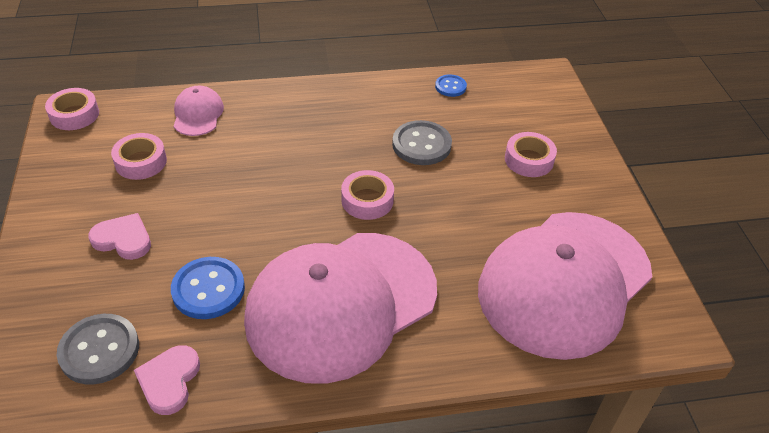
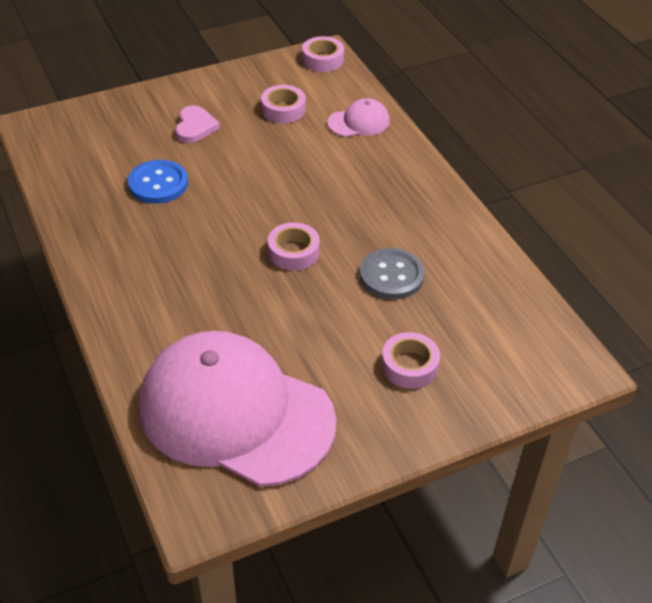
camera: 75 degrees right, 0 degrees up
(99, 350) = (89, 149): grey button -> none
(169, 381) = (70, 188): pink heart -> none
(341, 304) = (164, 261): pink cap -> none
(450, 87) = (503, 283): blue button -> none

